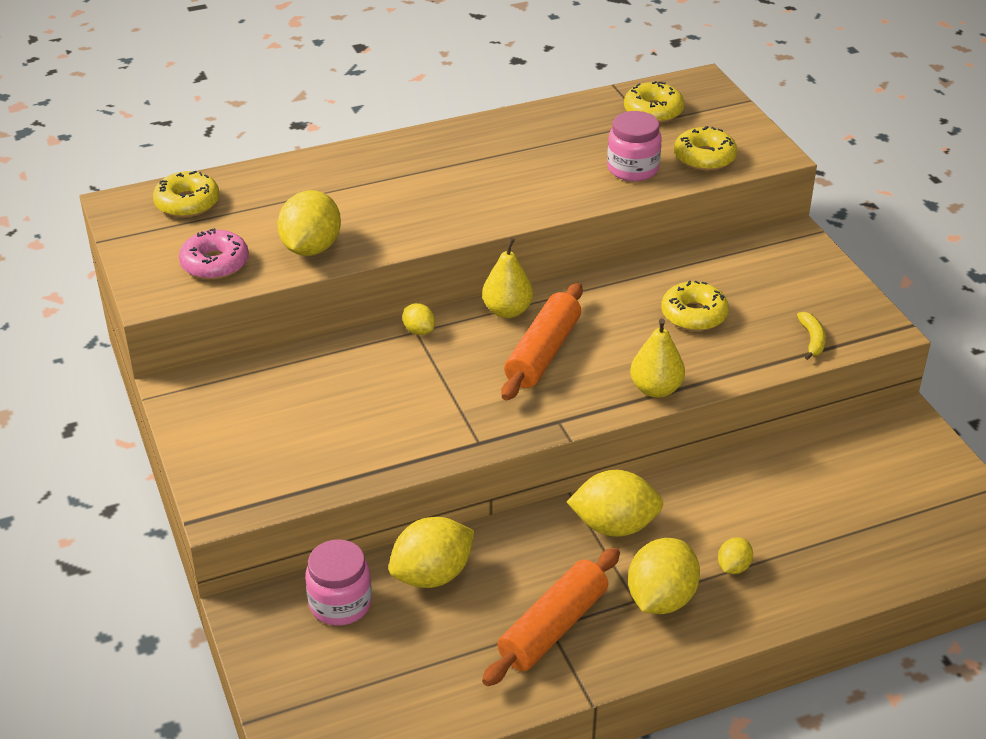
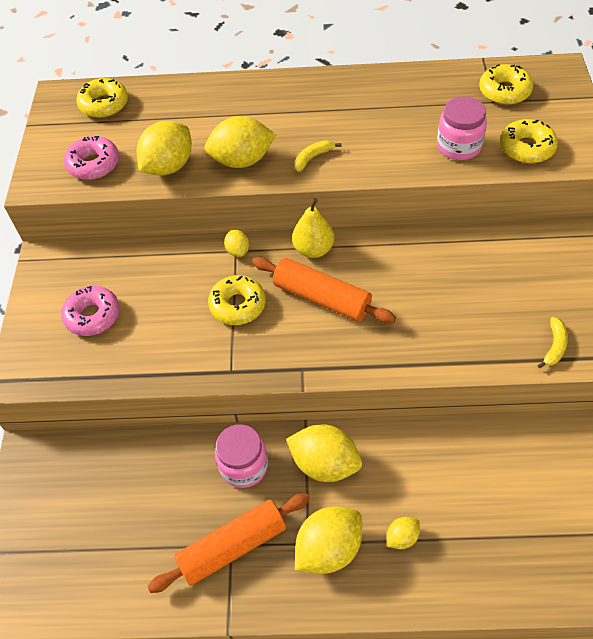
camera: 25 degrees right, 15 degrees up
(278, 430) = (93, 316): none -> pink donut
(340, 604) = (92, 469): pink jar -> pink jar (244, 466)
(432, 575) = (168, 465): yellow lemon -> yellow lemon (242, 160)
(478, 208) = (313, 158): none -> yellow banana
(543, 353) = (321, 298): orange rolling pin -> orange rolling pin turned 75 degrees clockwise
(655, 389) = (395, 360): yellow pear -> none
(694, 315) = (462, 292): yellow donut -> yellow donut (238, 305)

